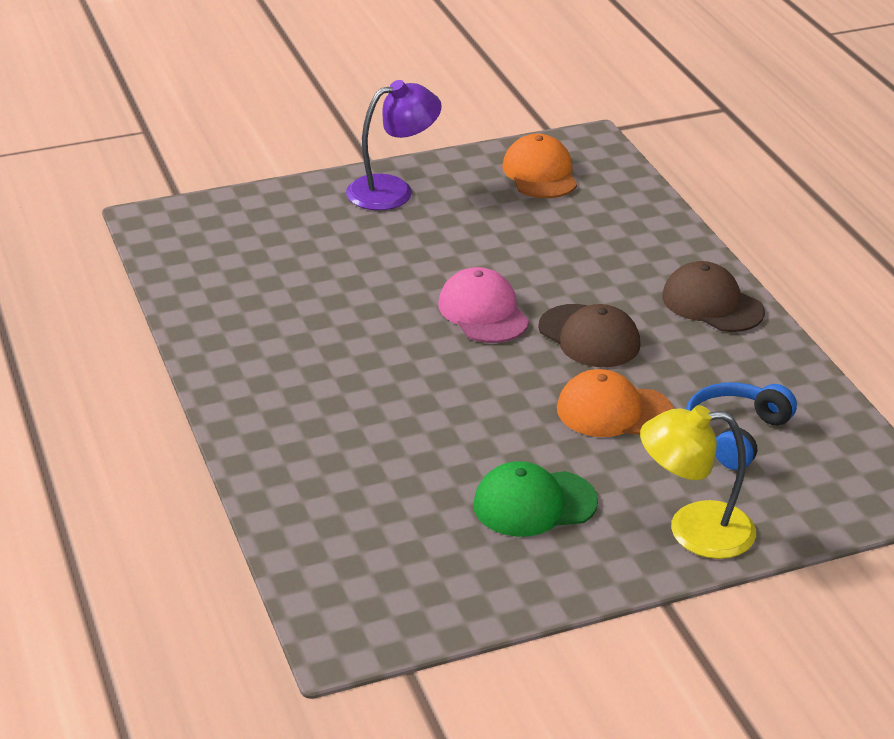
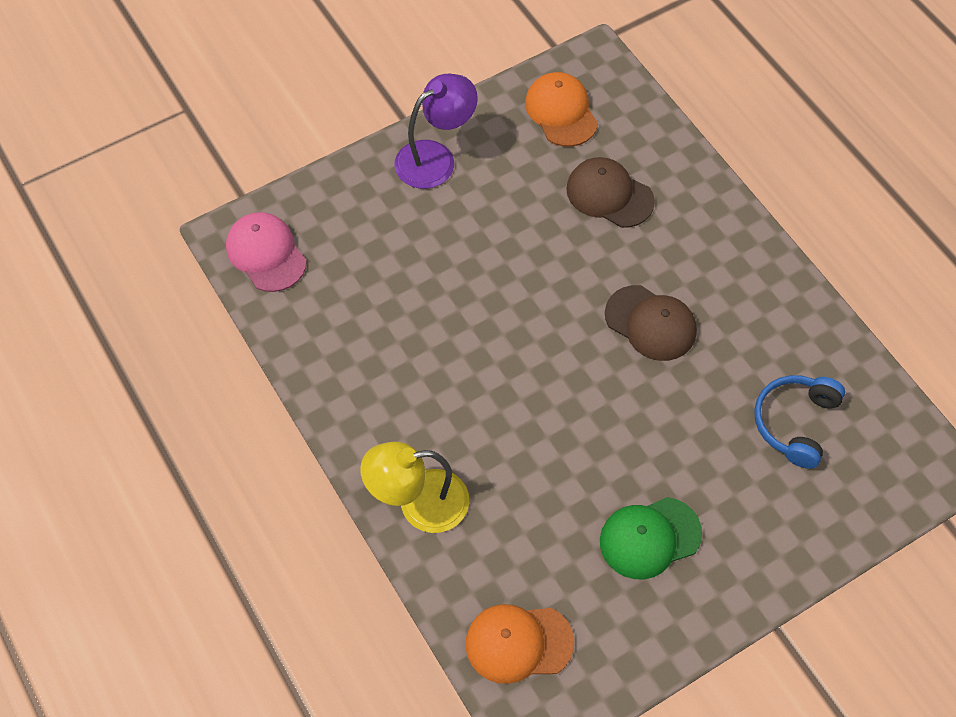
camera: 10 degrees left, 25 degrees up
(483, 312) = (553, 308): pink cap -> pink cap (266, 253)
(614, 411) = (691, 413): orange cap -> orange cap (518, 643)
(693, 530) = (783, 544): yellow lamp -> yellow lamp (419, 503)
(712, 304) = (745, 262): brown cap -> brown cap (609, 195)

